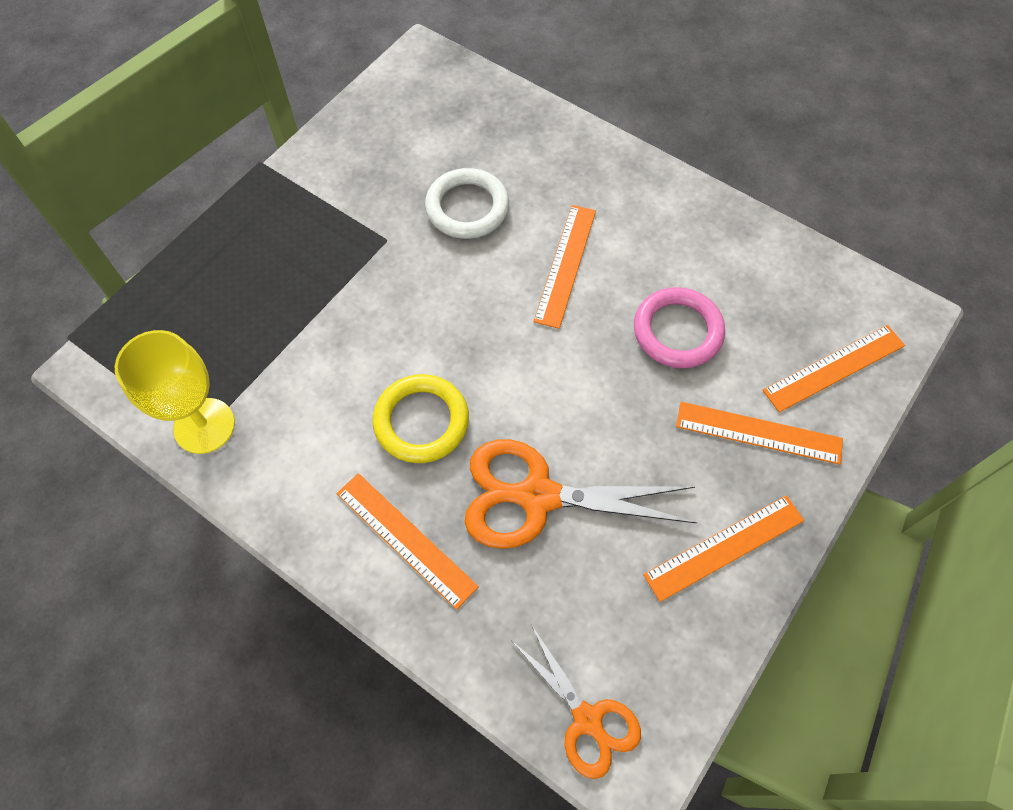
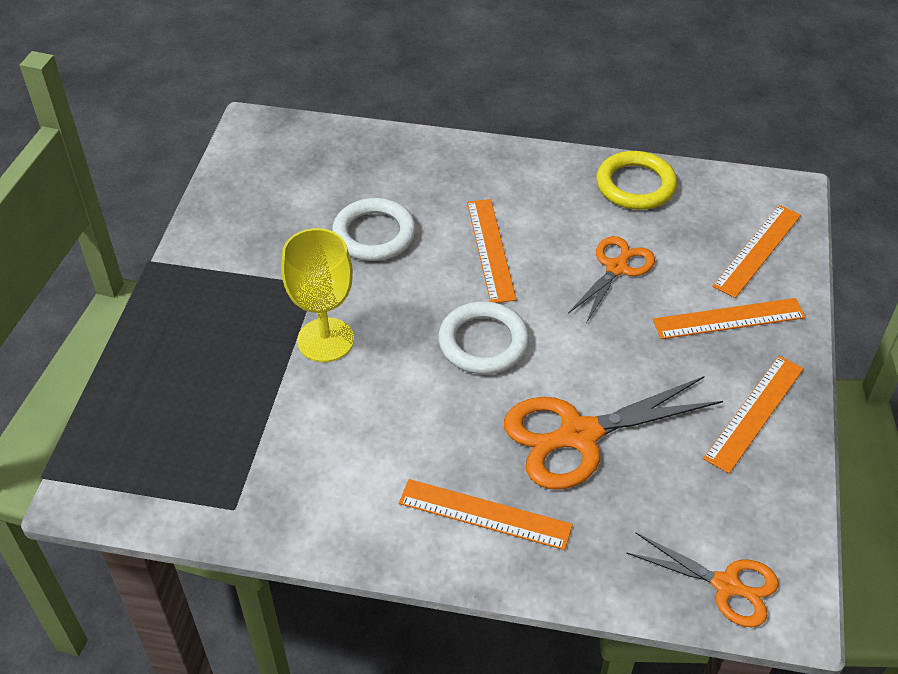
camera: 25 degrees left, 15 degrees down
(204, 426) = (234, 498): yellow goblet -> yellow goblet (325, 340)
(421, 421) = (440, 417): yellow ring -> yellow ring (635, 185)
(503, 360) = (483, 342): none -> white ring
(677, 331) = (617, 267): pink ring -> orange scissors

